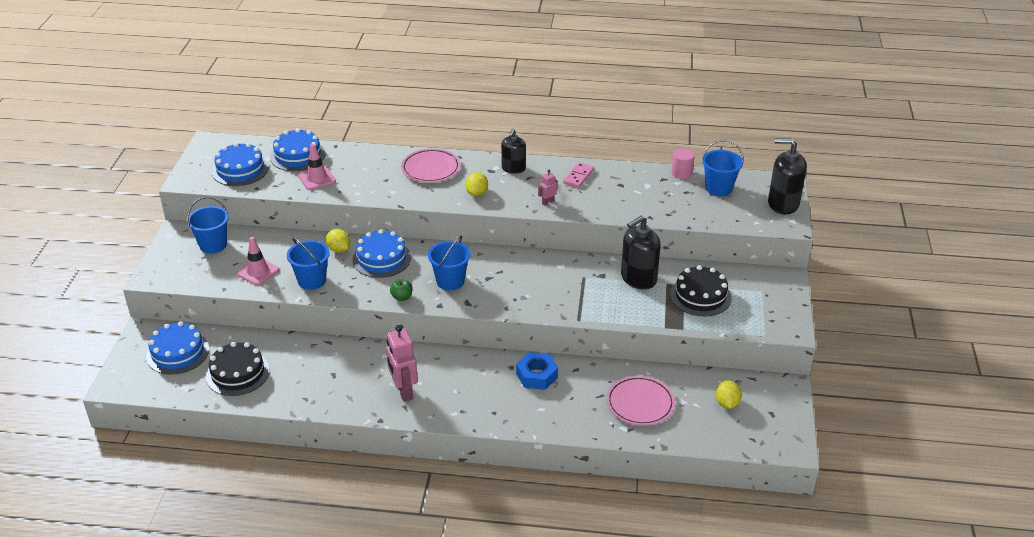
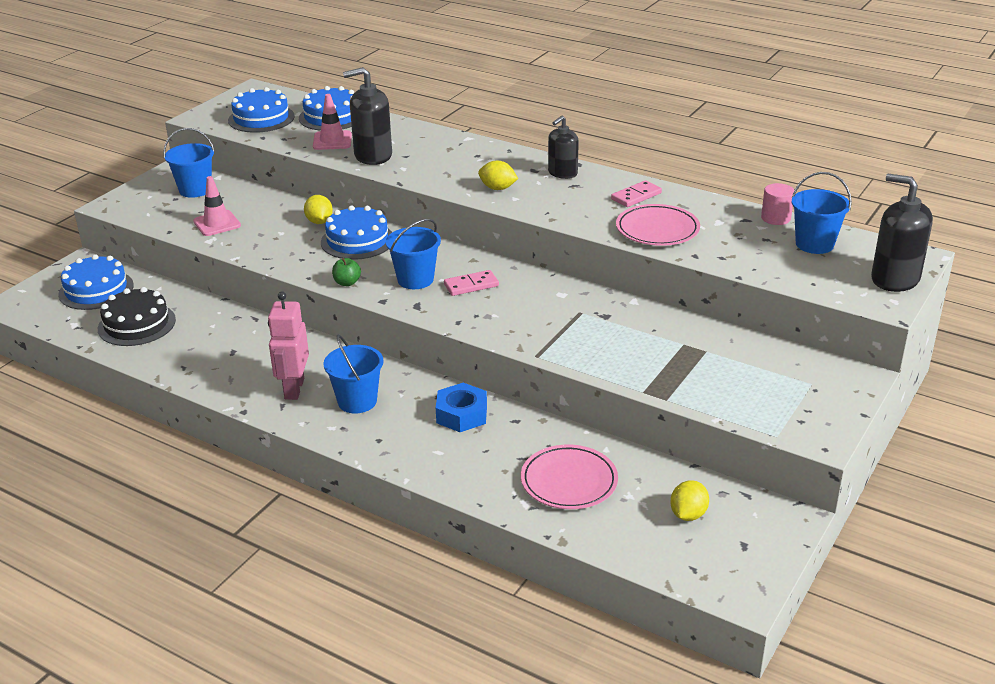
camera: 25 degrees right, 5 degrees down
(312, 280) = (264, 244): blue bucket -> blue bucket (357, 401)
(431, 168) = (465, 155): pink plate -> pink plate (657, 229)
(477, 193) = (497, 188): yellow lemon -> yellow lemon turned 75 degrees clockwise
(494, 275) = (471, 285): none -> pink domino
(548, 202) = (575, 214): pink robot -> none
(638, 278) = (650, 330): black soap dispenser -> black soap dispenser (373, 156)
(700, 296) = (719, 369): black cake -> none

